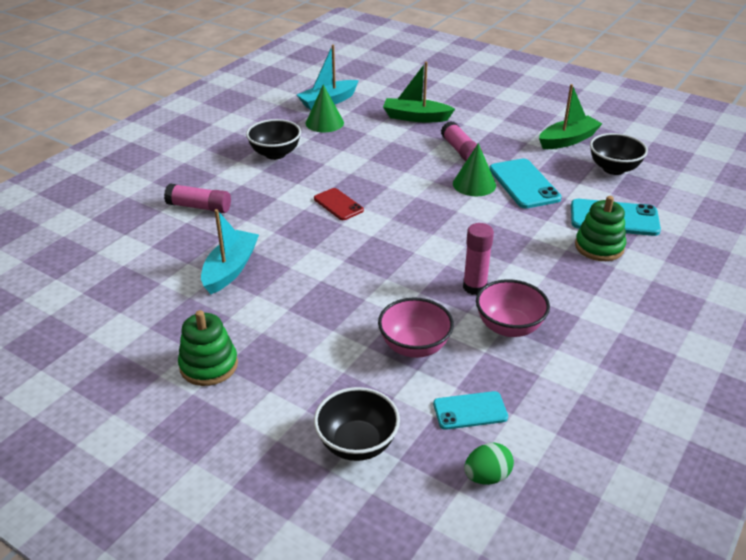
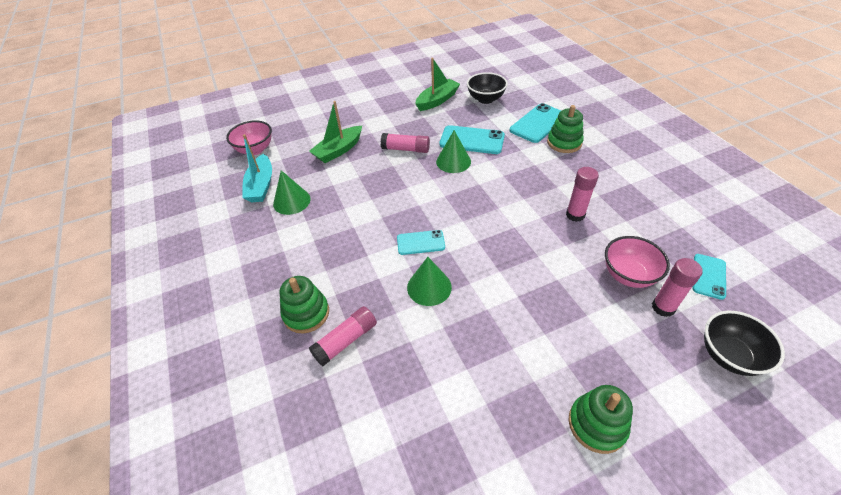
camera: 55 degrees left, 10 degrees up
(211, 179) = (306, 313): none -> green stacking toy
(230, 269) = (463, 353): turquoise boat -> none
(275, 154) = (308, 251): black bowl -> none
(288, 227) = (429, 287): none -> green cone
(338, 204) = (420, 242): red phone -> turquoise phone
(388, 382) = (663, 307): none -> pink glue stick
(487, 476) = (777, 297): green egg -> none
(509, 327) = (627, 218): pink bowl -> pink bowl (255, 149)
(568, 140) = (437, 100): green boat -> green boat turned 45 degrees clockwise

